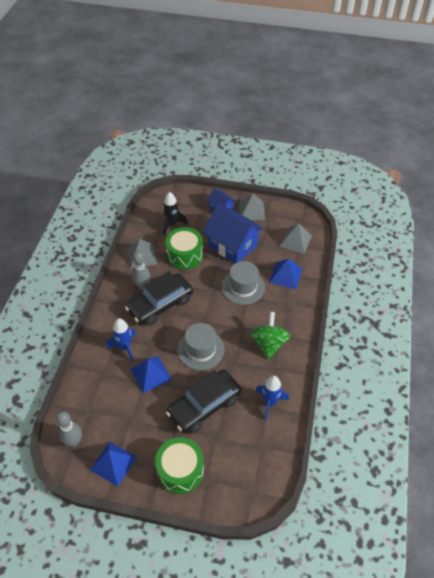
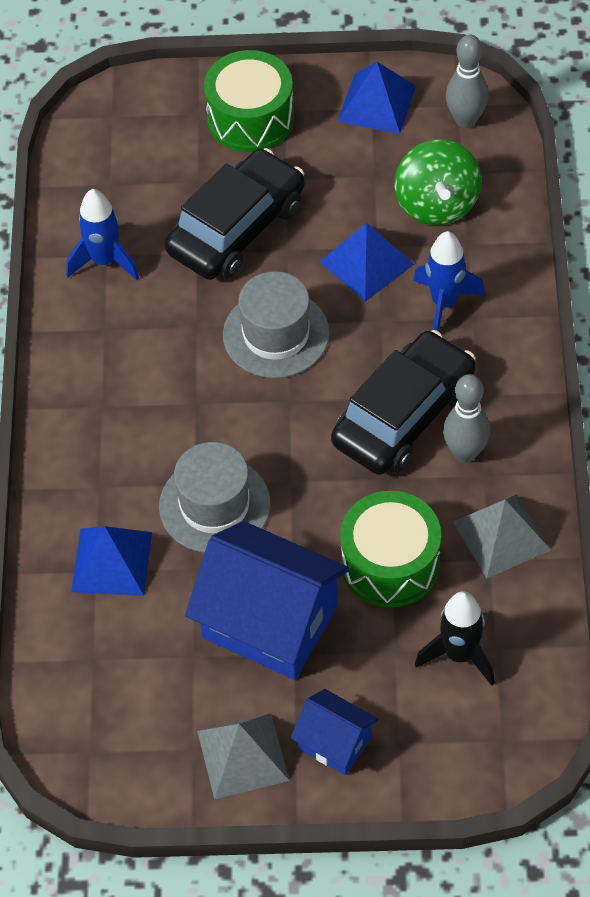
camera: 170 degrees right, 5 degrees up
(269, 344) = (126, 379): green spinning top -> green spinning top (437, 204)
(295, 240) = (99, 677): grey pyramid -> none

